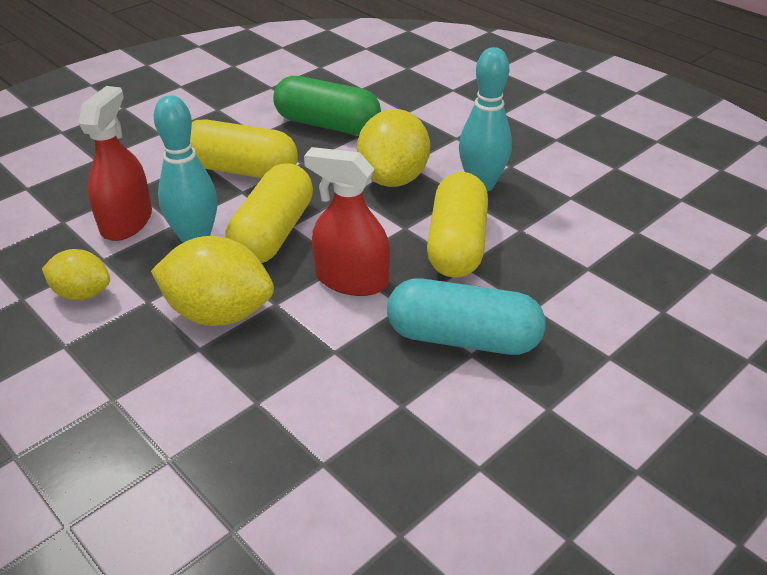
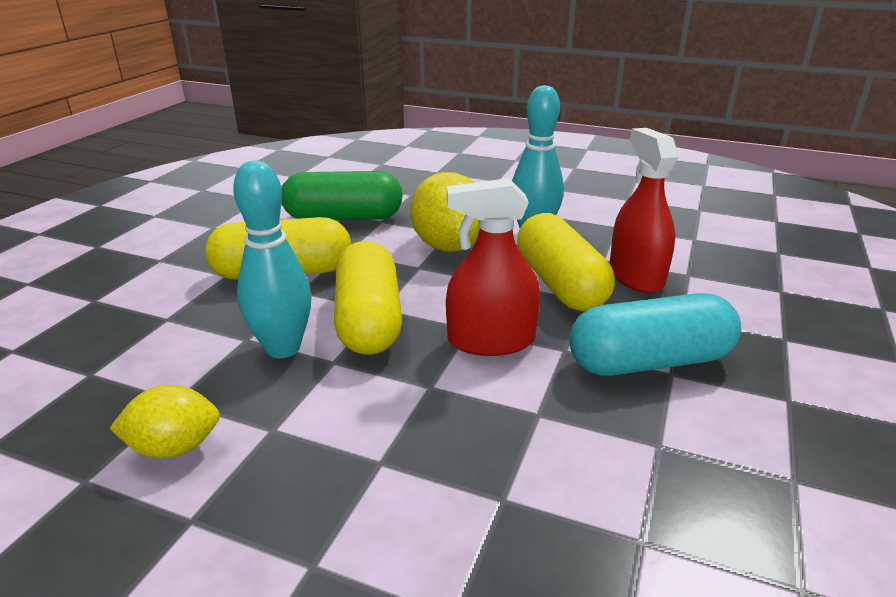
camera: 25 degrees left, 10 degrees down
(126, 221) = (180, 352): red spray bottle -> red spray bottle (636, 276)
(219, 313) = (374, 416): yellow lemon -> none

